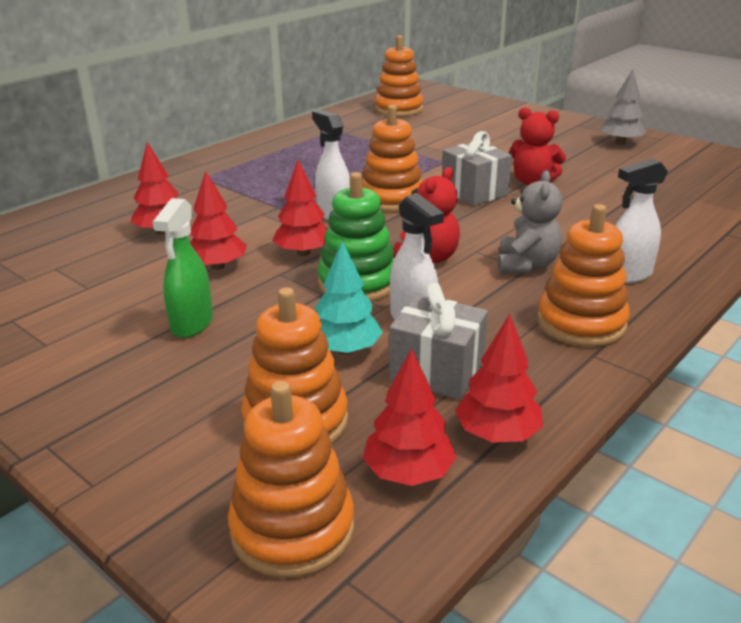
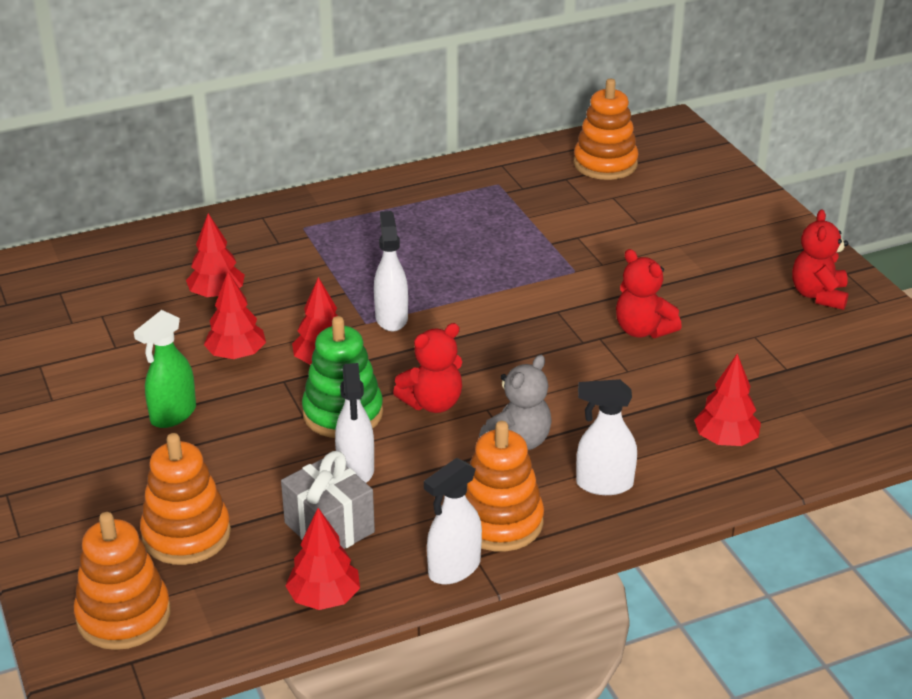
camera: 25 degrees right, 5 degrees up
(345, 350) = (274, 482): turquoise tree -> none
(391, 199) = (467, 313): orange stacking toy -> none
(408, 473) = (232, 604): red tree -> red tree (725, 440)
(474, 192) = (562, 328): grey gift -> none
(587, 370) = (453, 569): none -> white spray bottle
(620, 142) = (818, 295): grey tree -> red teddy bear

